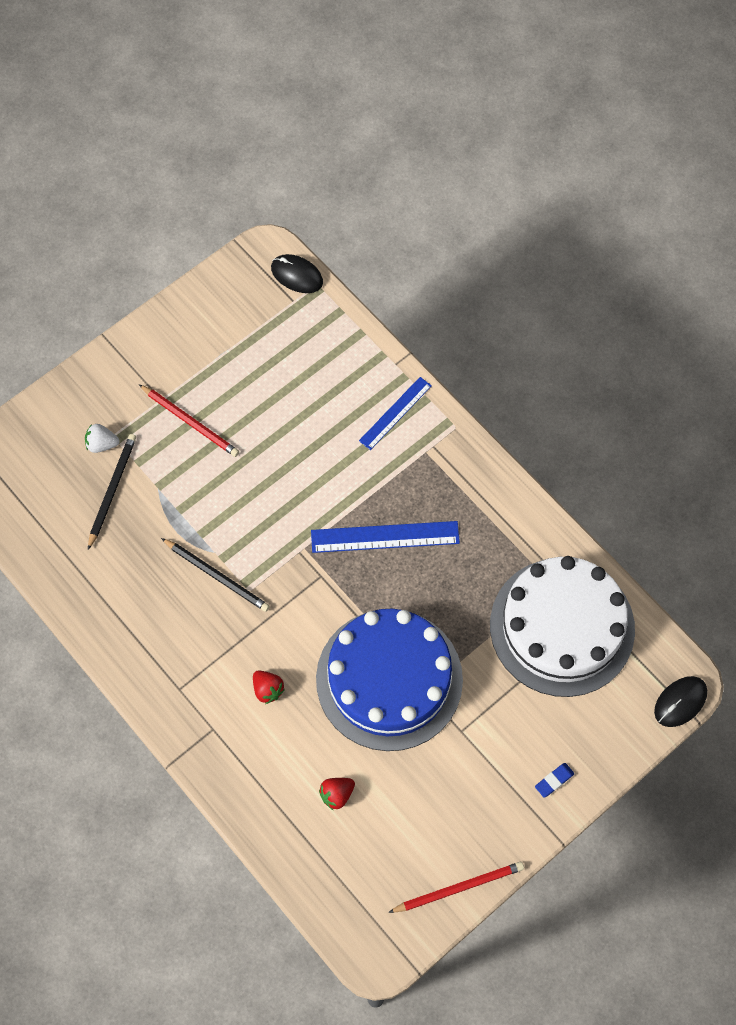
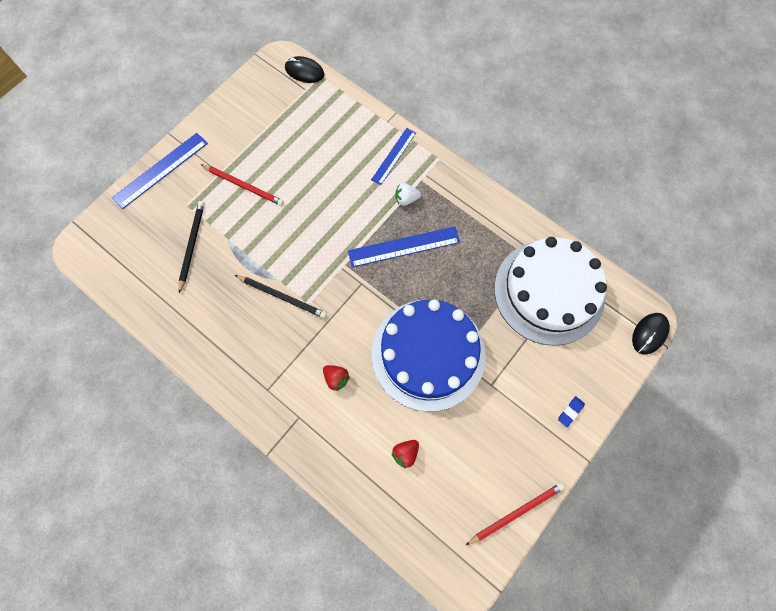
camera: 10 degrees left, 5 degrees up
(85, 384) = (160, 170): none -> blue ruler
(102, 444) = (179, 212): white strawberry -> white strawberry (406, 199)

